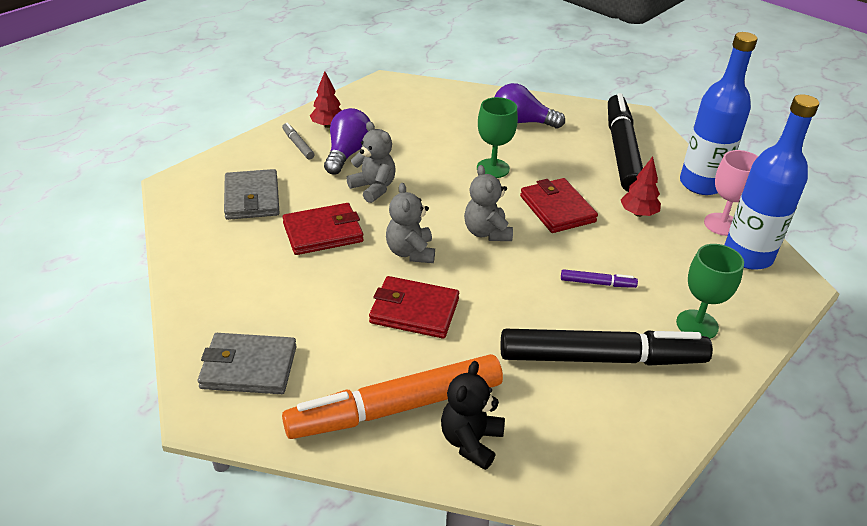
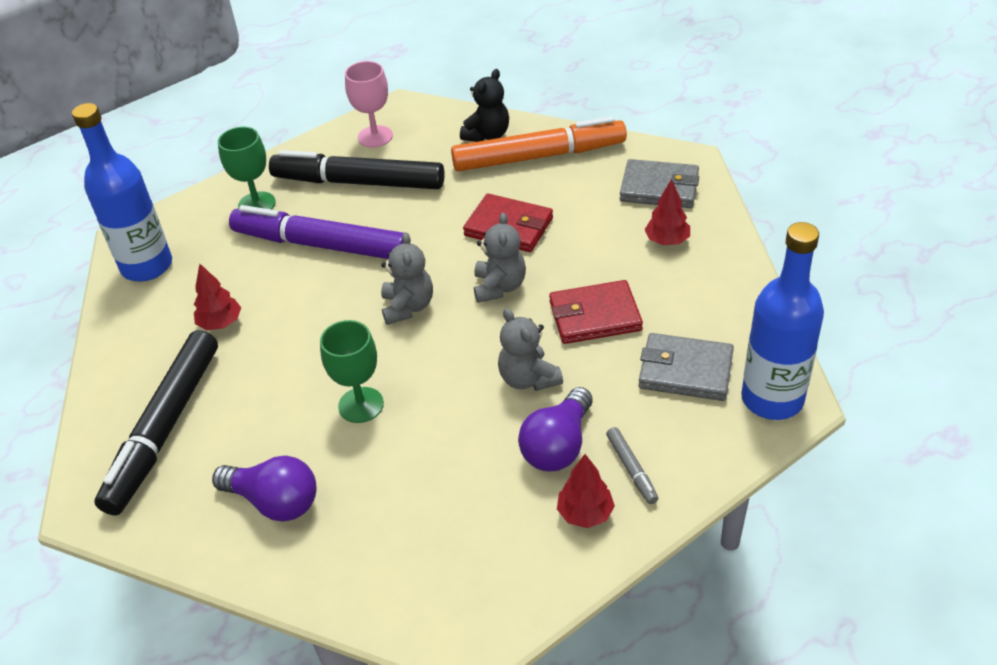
camera: 165 degrees left, 5 degrees up
(250, 303) = (667, 241): none -> red tree
(252, 198) = (685, 371): grey wallet -> grey wallet turned 75 degrees counterclockwise
(557, 209) = (311, 334): red wallet -> none
(597, 283) = (321, 245): purple marker -> purple marker, size x2.48
(701, 184) = (108, 363): blue bottle -> blue bottle (772, 399)
(722, 224) = (138, 304): pink goblet -> pink goblet (375, 136)

